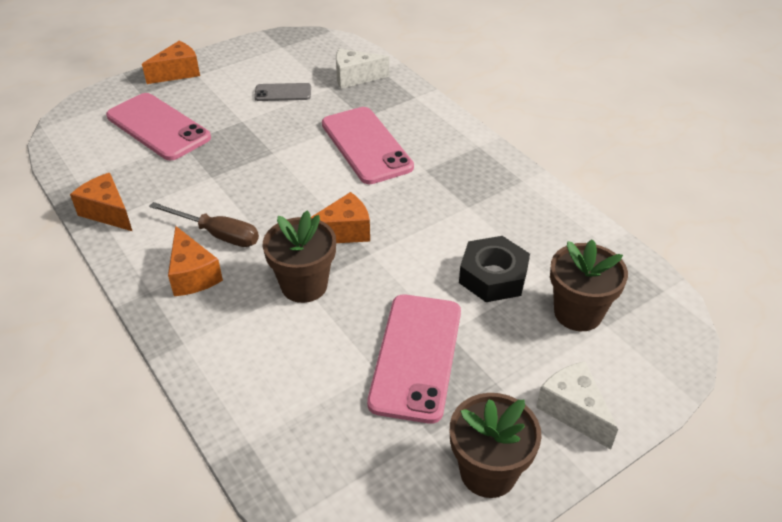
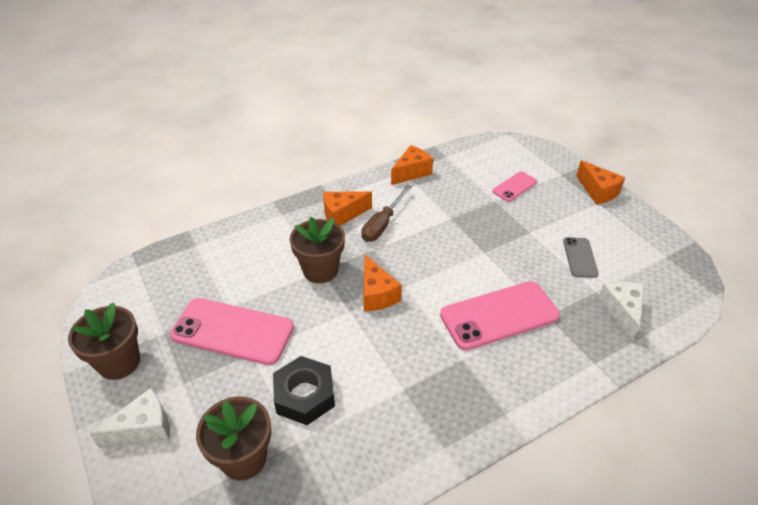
camera: 95 degrees right, 0 degrees up
(158, 127) = (514, 186): pink phone -> pink phone, size x0.52

